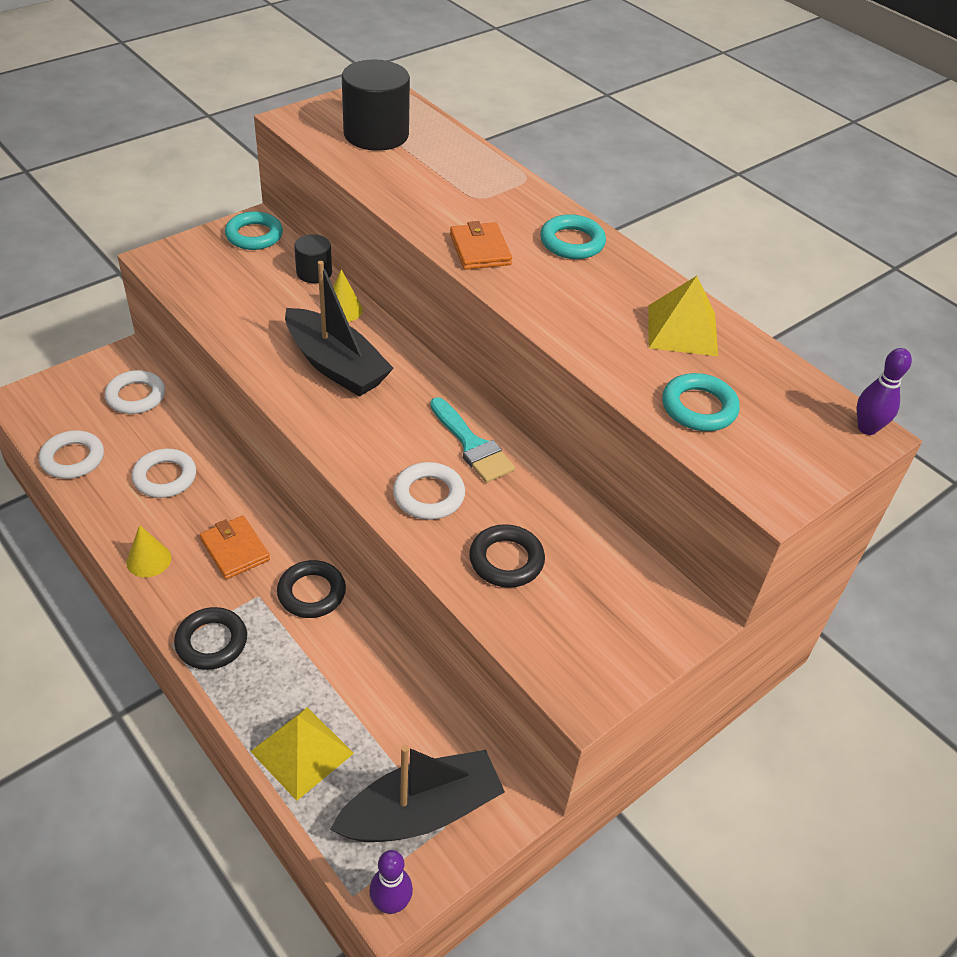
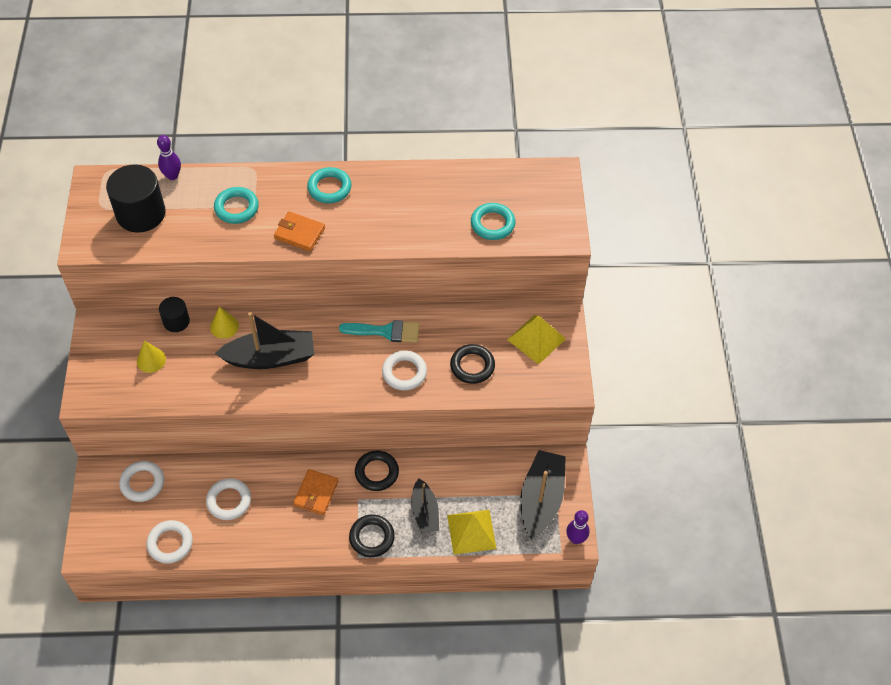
camera: 50 degrees left, 10 degrees up
(148, 560) = (288, 540): yellow cone -> yellow cone (151, 360)
(235, 550) = (316, 493): orange wallet -> orange wallet turned 75 degrees counterclockwise
(254, 235) = (109, 332): turquoise ring -> turquoise ring (236, 208)
(292, 679) = (425, 512): none -> black boat
(682, 330) = (436, 191): yellow pyramid -> yellow pyramid (536, 339)
(867, 428) = (556, 171): purple bowling pin -> purple bowling pin (172, 176)

